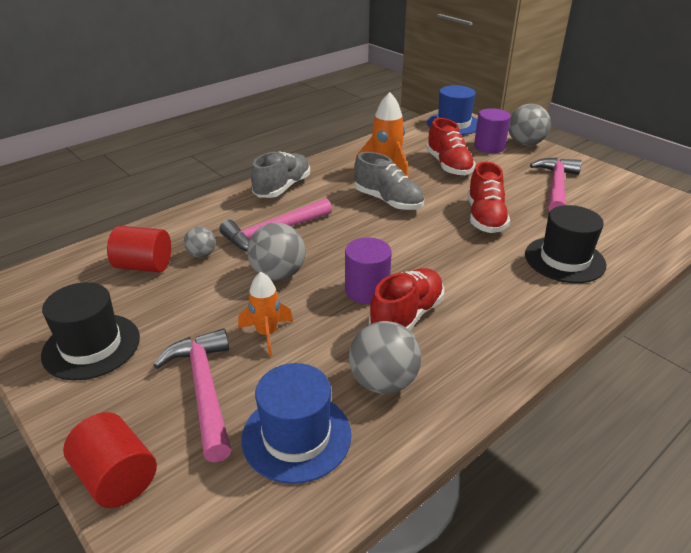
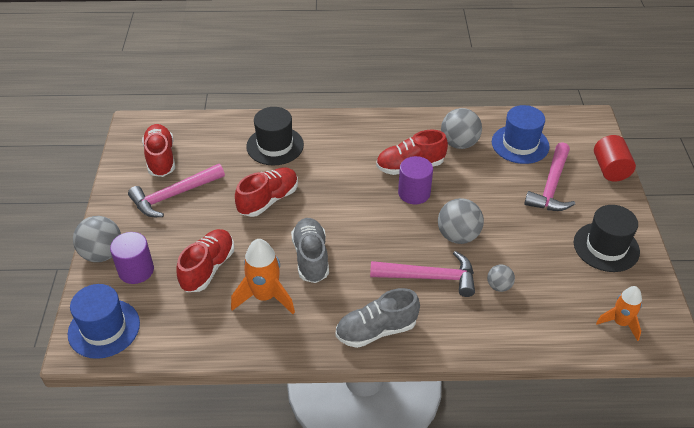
camera: 140 degrees left, 10 degrees up
(144, 266) = (548, 299): red cylinder -> none
(267, 334) = (497, 198): orange rocket -> orange rocket (620, 323)
(621, 201) = (161, 158): none -> red shoe

